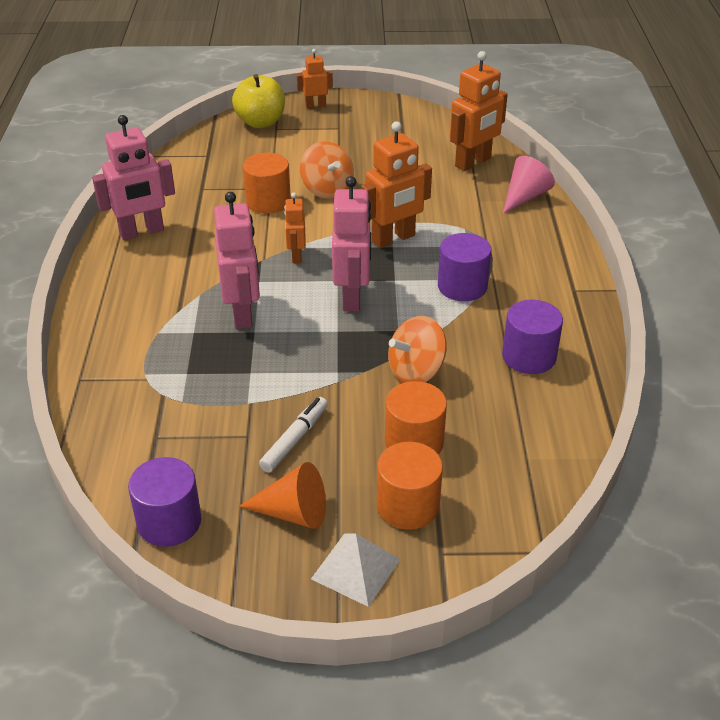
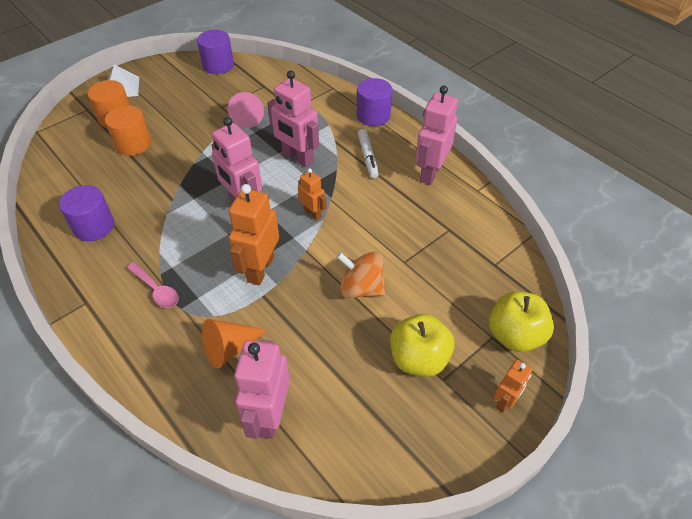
camera: 140 degrees right, 10 degrees up
(268, 201) = (388, 247): orange cylinder -> none
(293, 513) = (168, 91): orange cone -> orange cone (229, 348)
(295, 439) = (196, 116): white marker -> white marker (368, 157)
(340, 141) = (418, 358): none -> yellow apple
(416, 371) = (161, 179): orange spinning top -> none
(462, 286) = (175, 255): purple cylinder -> purple cylinder (373, 116)
(473, 162) = (269, 416): orange robot -> pink robot
(501, 268) = (156, 290): none -> pink spoon
(525, 197) = (185, 394): pink cone -> pink cone (248, 117)

